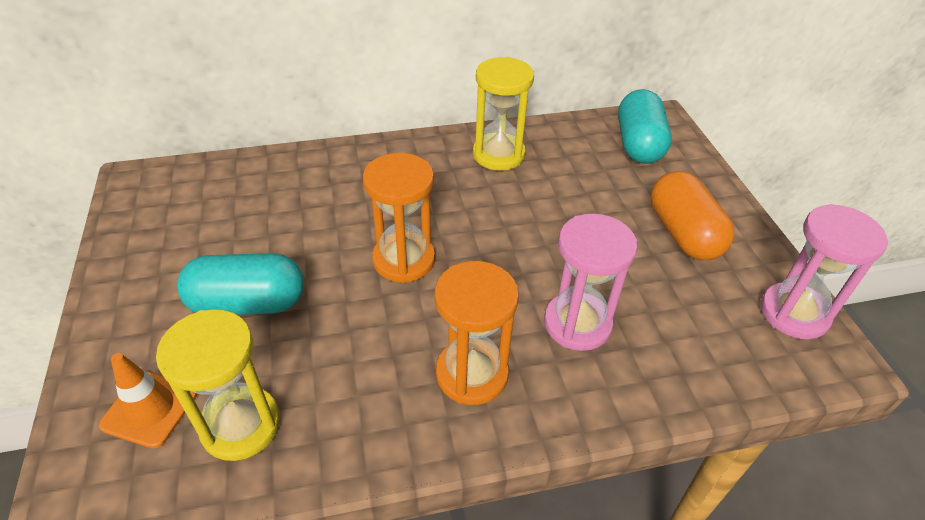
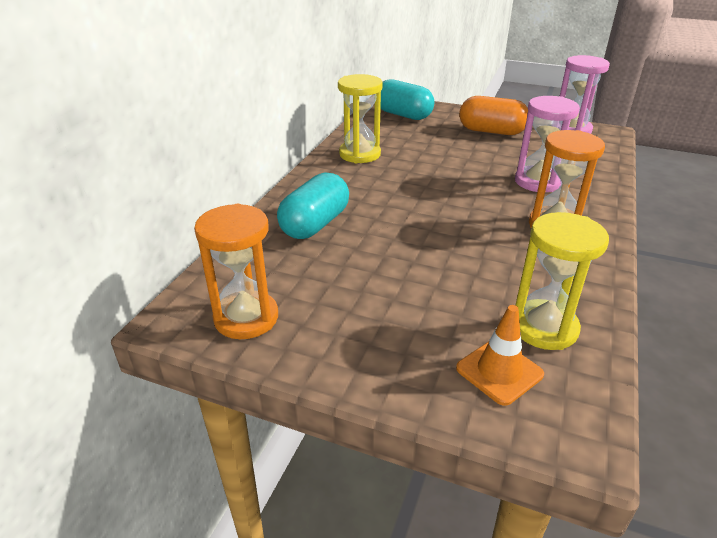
camera: 55 degrees left, 10 degrees down
(248, 303) = (417, 294): turquoise capsule -> turquoise capsule (315, 224)
(404, 260) = (431, 217): orange hourglass -> orange hourglass (246, 318)

